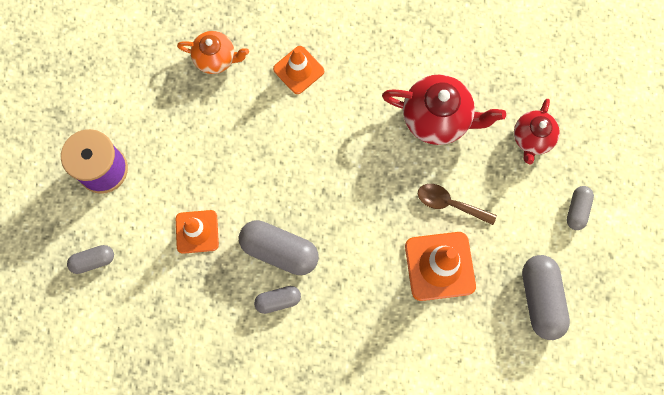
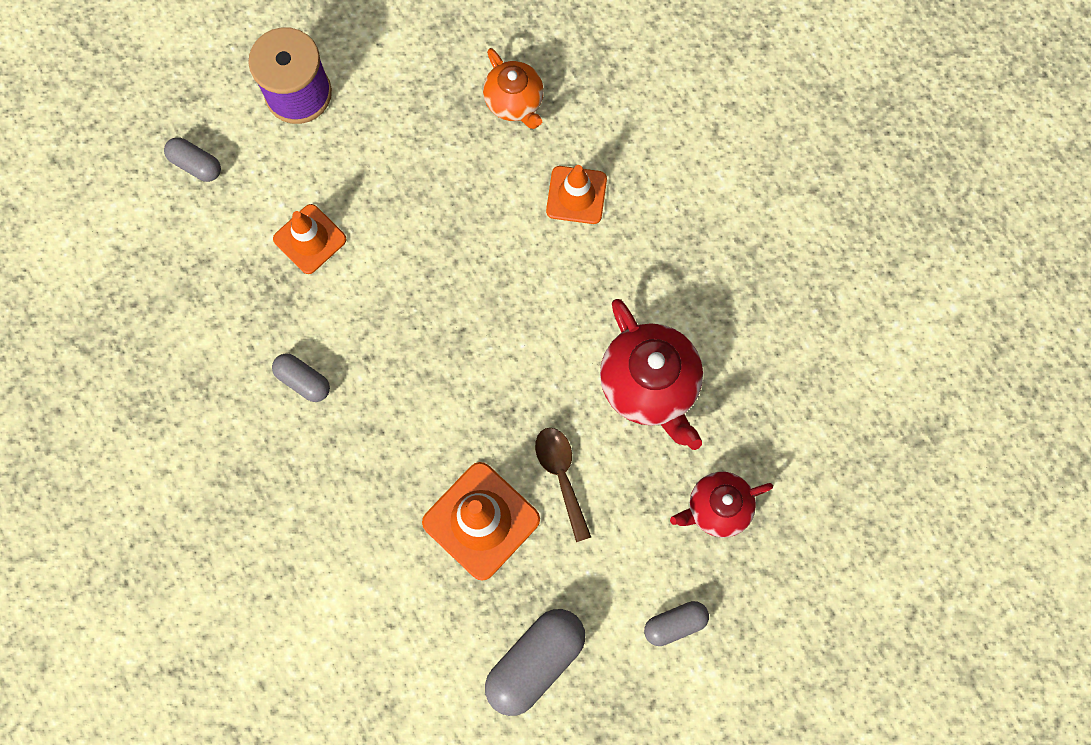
camera: 50 degrees right, 0 degrees up
(279, 250) = (358, 338): grey capsule -> none

